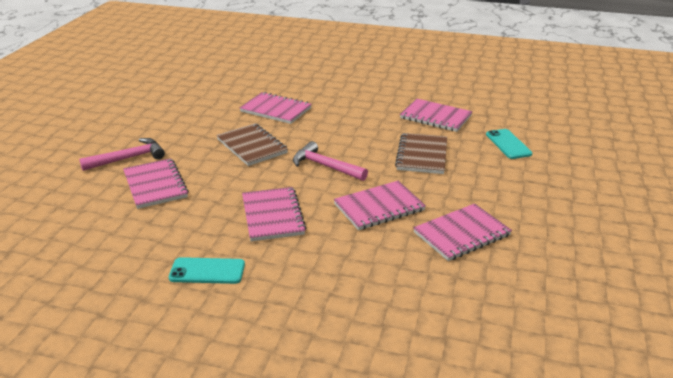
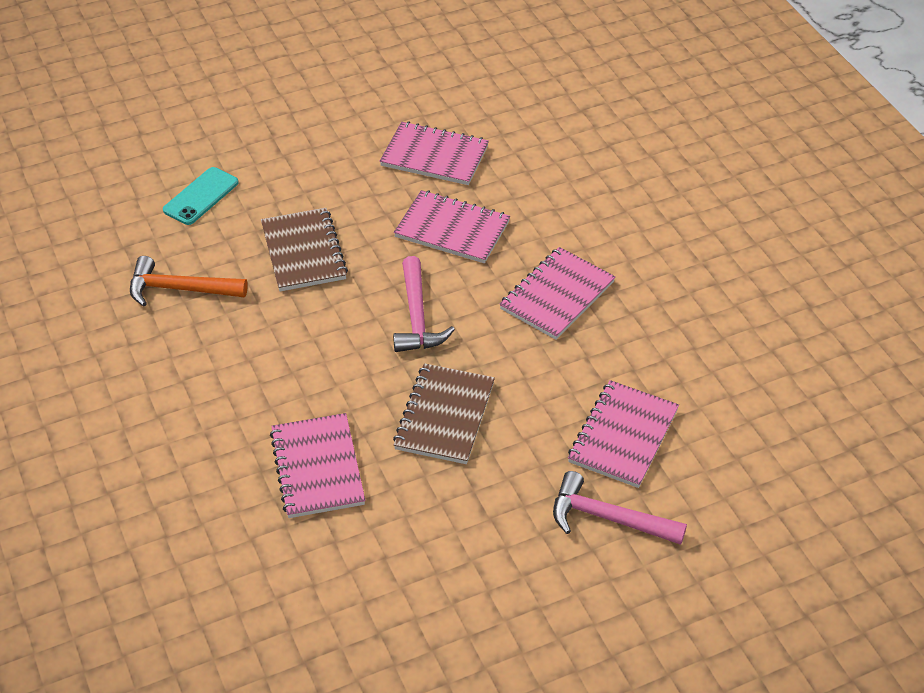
camera: 130 degrees left, 15 degrees up
(207, 271) = (684, 281): turquoise phone -> none
(421, 155) = (304, 252): brown notebook -> brown notebook turned 75 degrees counterclockwise
(435, 117) = (179, 289): pink notebook -> orange hammer

